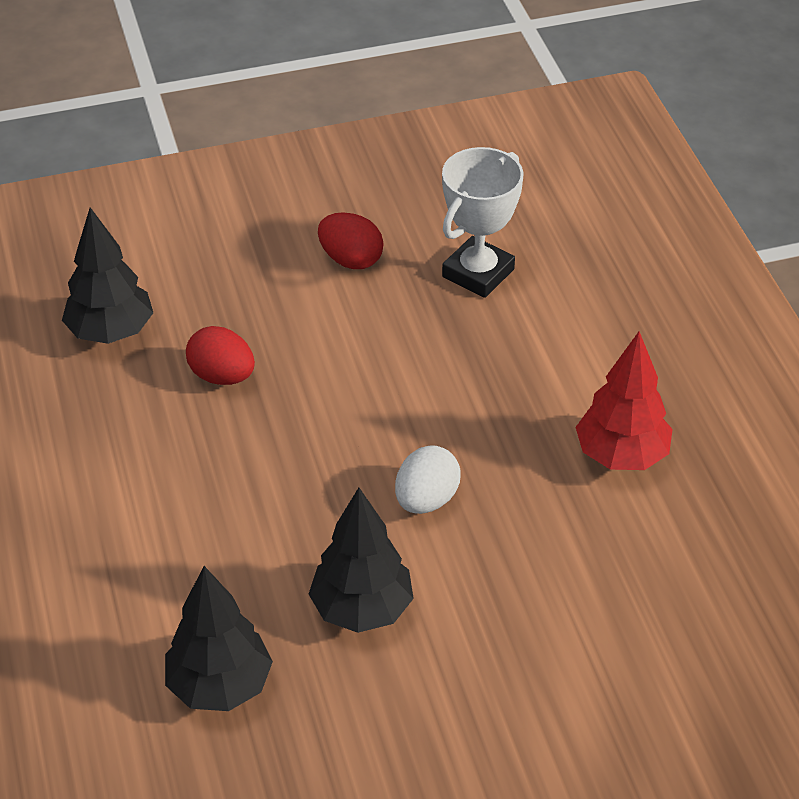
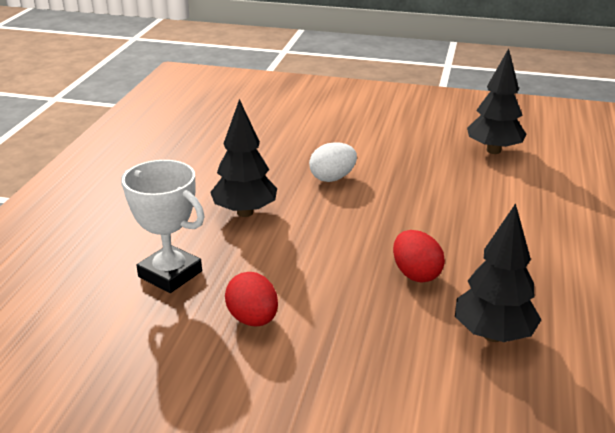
camera: 150 degrees left, 15 degrees down
(361, 609) = (403, 153): black tree -> black tree (245, 212)
(478, 273) = (170, 274): white trophy -> white trophy turned 60 degrees clockwise
(621, 456) = (209, 163): red tree -> none

